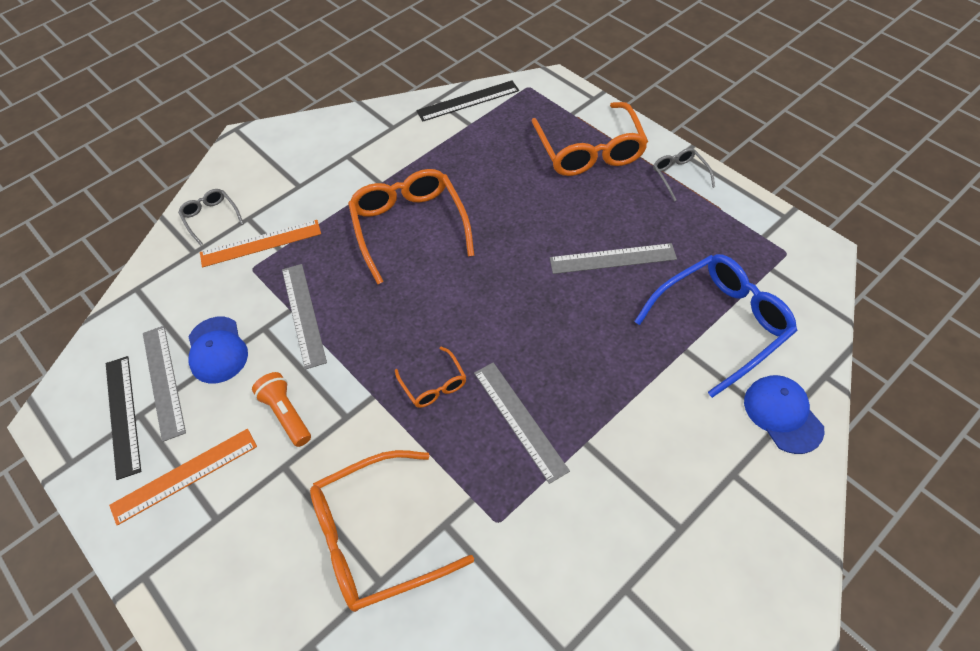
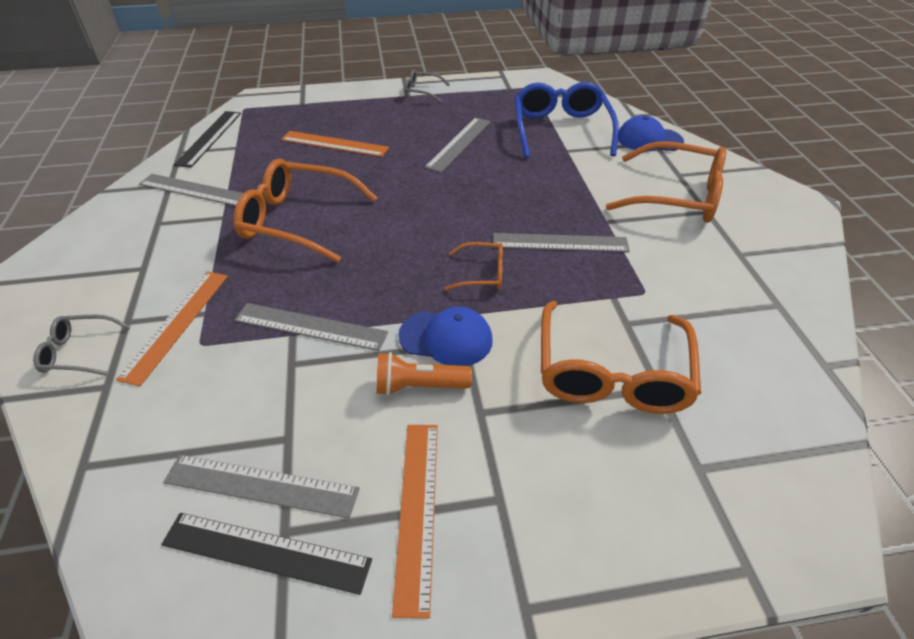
camera: 60 degrees left, 10 degrees down
(217, 350) = (275, 415): blue cap -> blue cap (446, 338)
(398, 145) = (195, 190): none -> grey ruler
(530, 176) = (334, 144): none -> orange ruler
(589, 150) = (348, 111): orange glasses -> orange glasses (676, 196)

